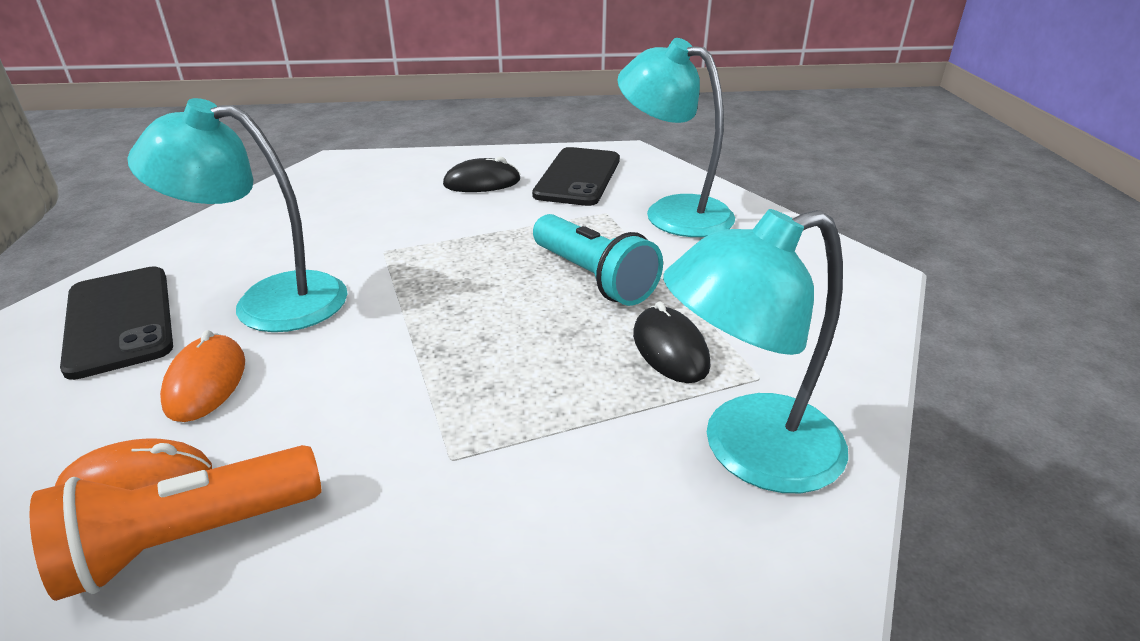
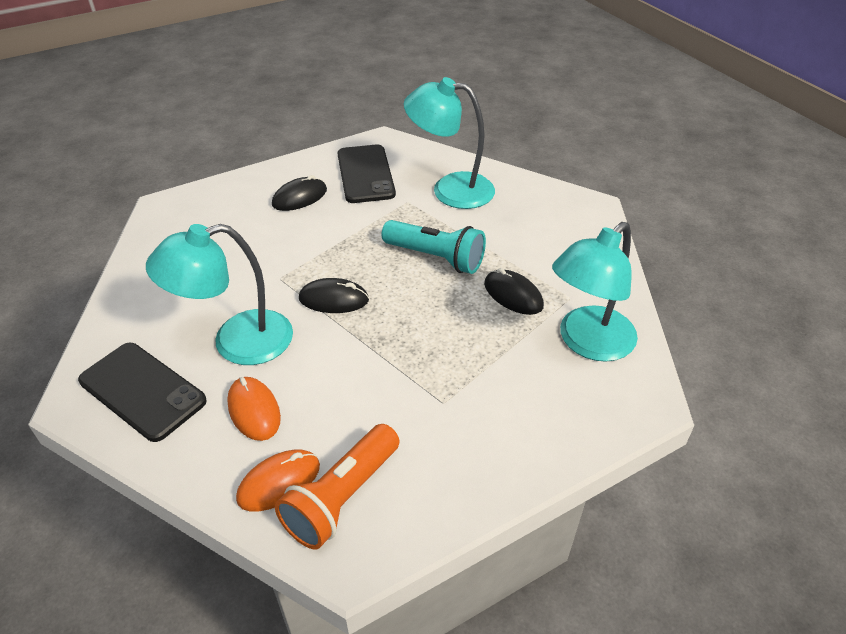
camera: 25 degrees left, 10 degrees up
(423, 288) = (334, 299): none -> black mouse

